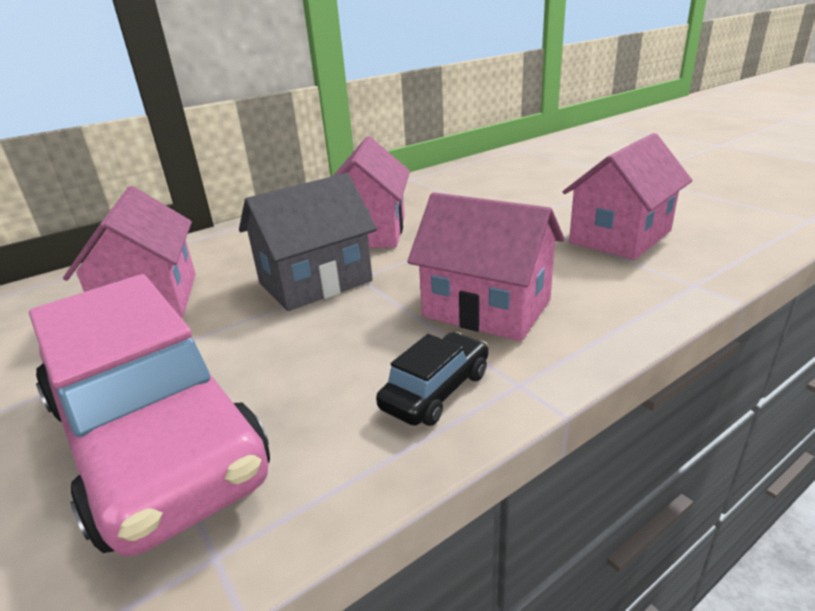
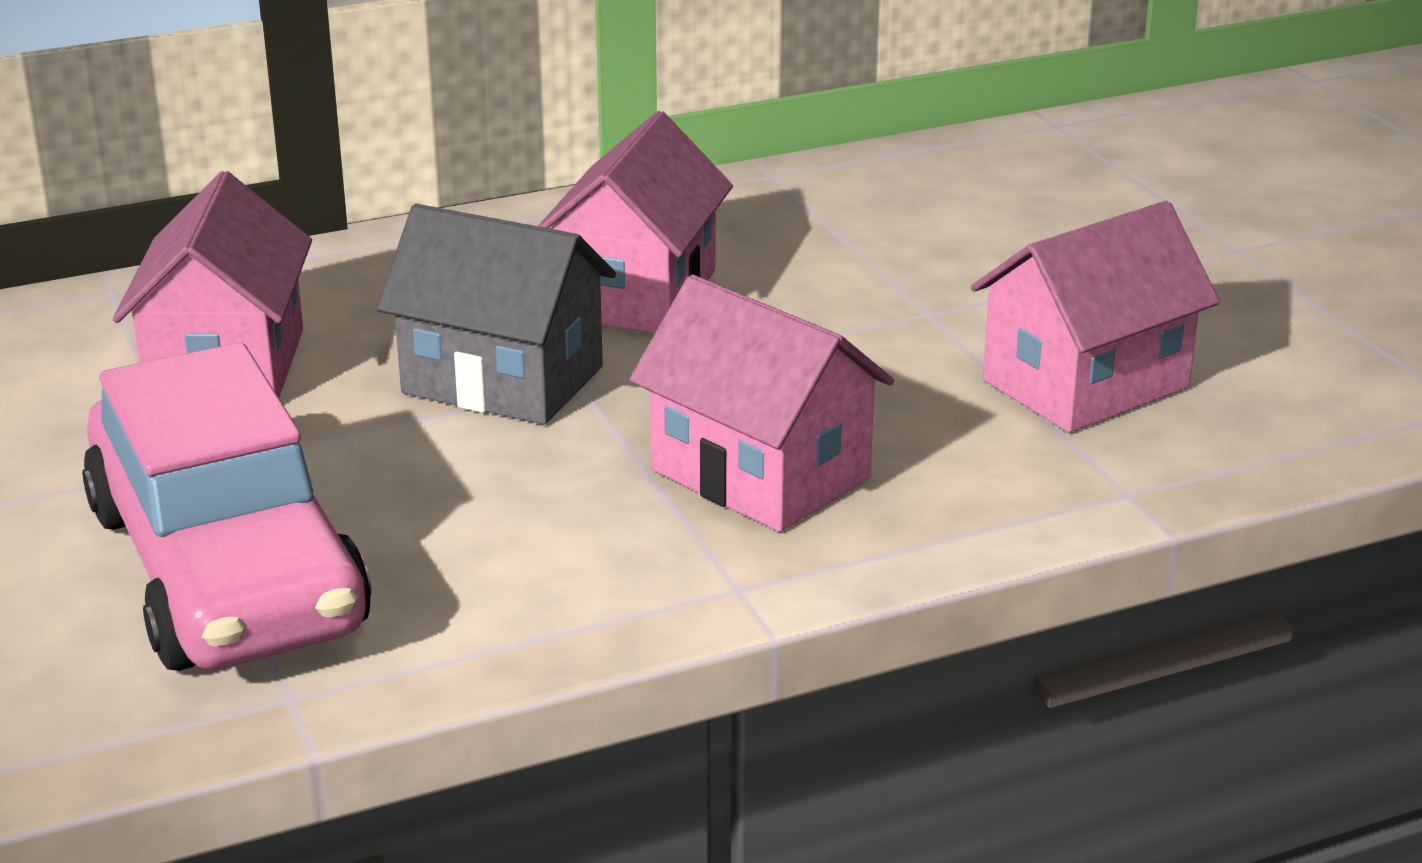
camera: 10 degrees right, 0 degrees up
(315, 282) = (502, 380): grey house -> grey house turned 45 degrees clockwise
(436, 390) = (618, 576): black car -> none

